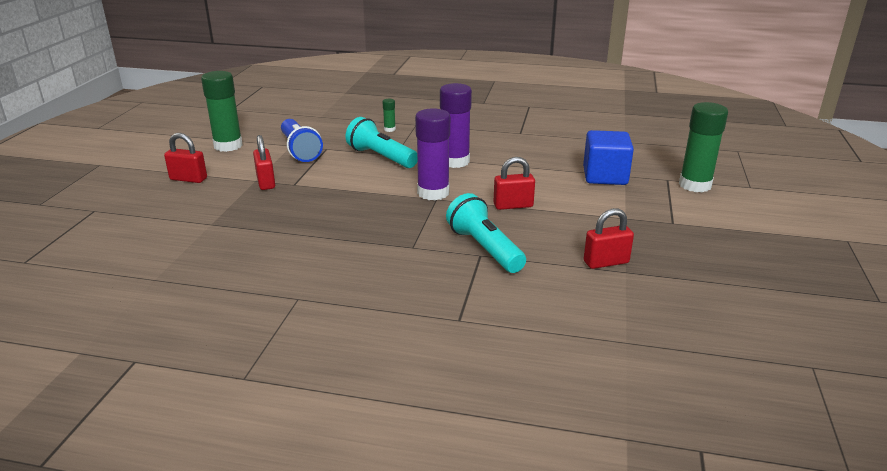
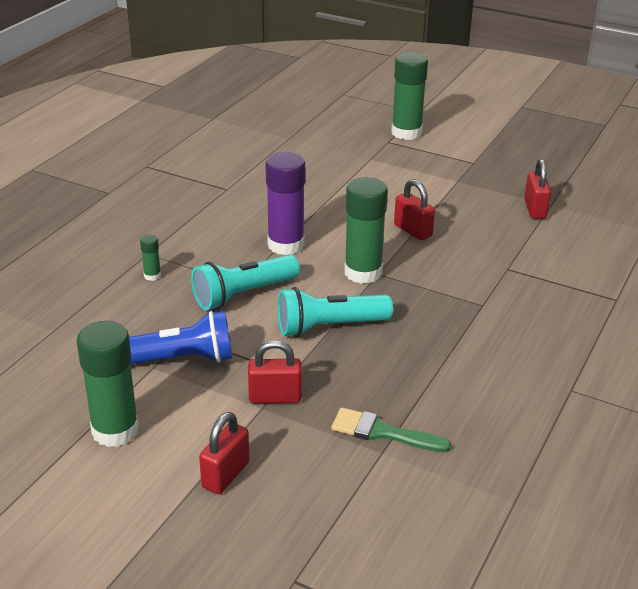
camera: 75 degrees left, 5 degrees up
(232, 221) = (382, 432): none -> green brush
(433, 193) = (363, 272): purple glue stick -> green glue stick
(484, 248) = (497, 263): turquoise flashlight -> turquoise flashlight (329, 327)
(513, 205) = (412, 231): red padlock -> red padlock turned 45 degrees counterclockwise
(605, 176) = (368, 168): blue cube -> none

